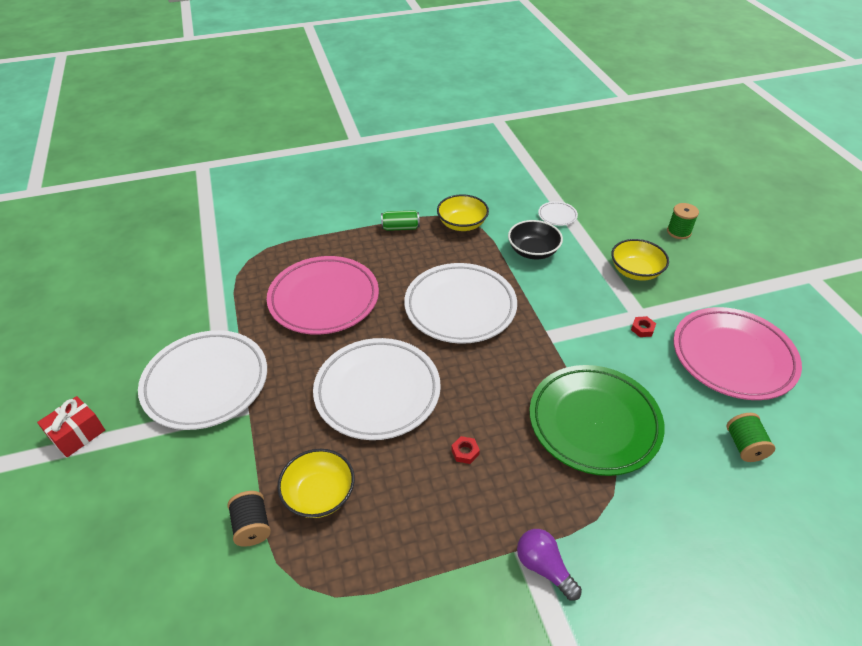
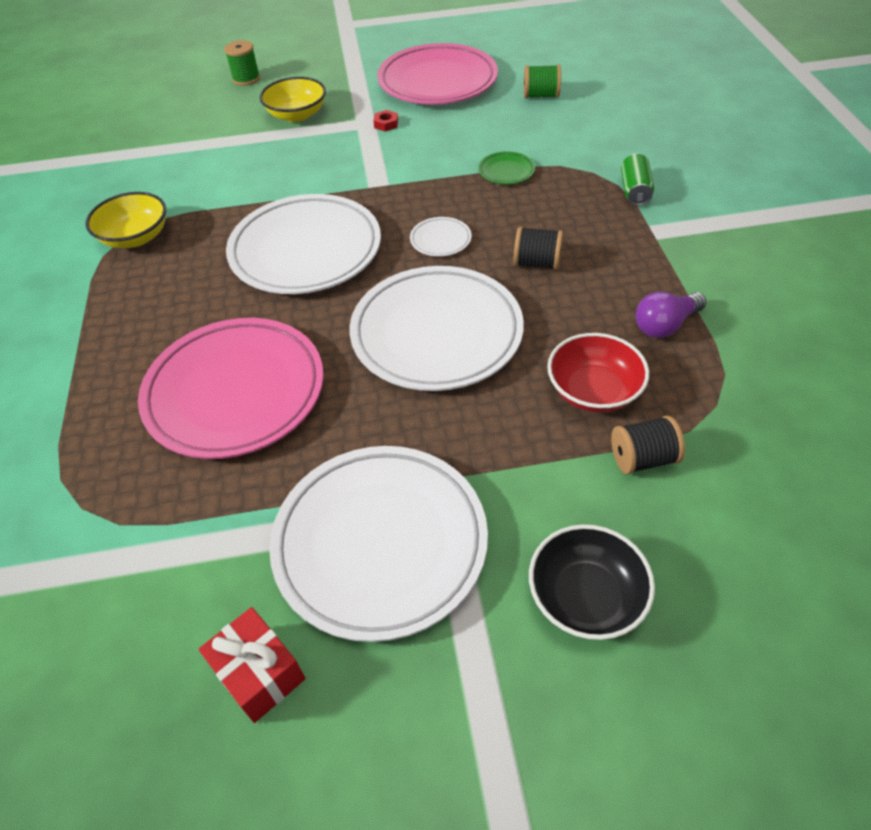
camera: 80 degrees left, 5 degrees up
(77, 434) = (466, 751): red gift -> red gift (259, 673)
(319, 494) = (593, 391): yellow bowl -> red bowl
(400, 228) = (107, 301): green can -> green can (634, 190)
(465, 452) = (537, 263): red nut -> black spool
(533, 251) = (226, 181): black bowl -> black bowl (586, 597)
(544, 567) = (672, 222): purple light bulb -> purple light bulb (665, 325)
(557, 216) = (168, 155): white plate -> white plate (440, 240)
(594, 423) = (506, 171): green plate -> green plate, size x0.40

